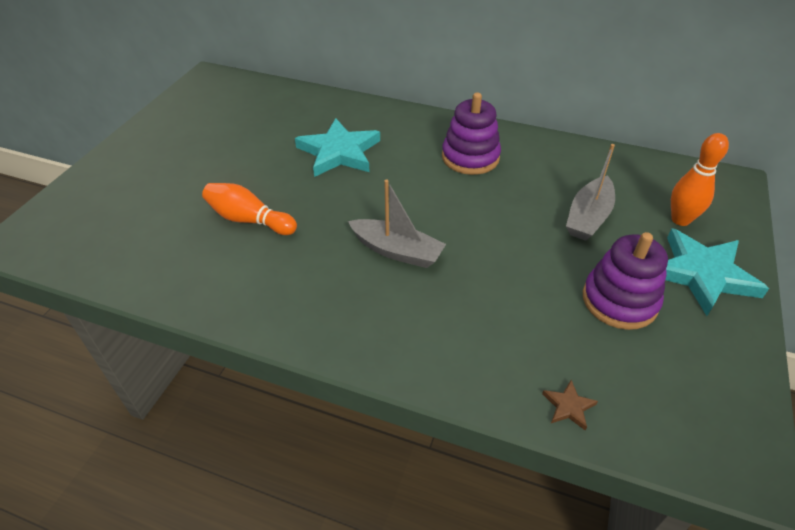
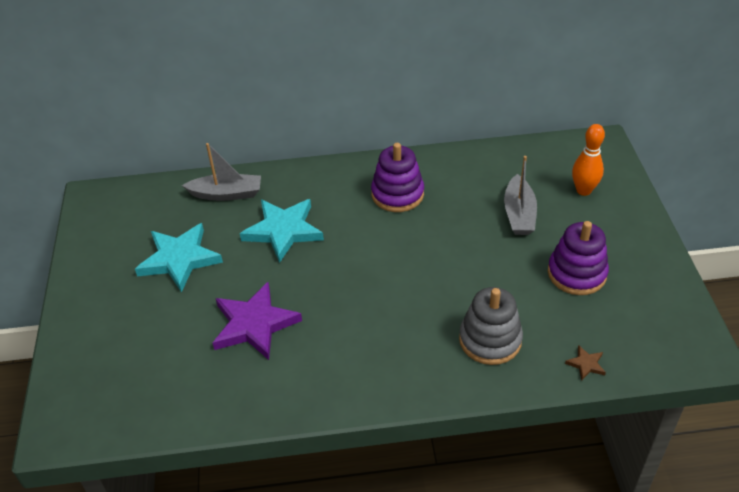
camera: 25 degrees left, 0 degrees up
(249, 220) = (254, 324): orange bowling pin -> purple star
(397, 251) = (396, 301): grey boat -> grey boat (226, 194)
(470, 330) = (490, 340): none -> grey stacking toy
(702, 274) = (619, 229): turquoise star -> turquoise star (179, 259)

